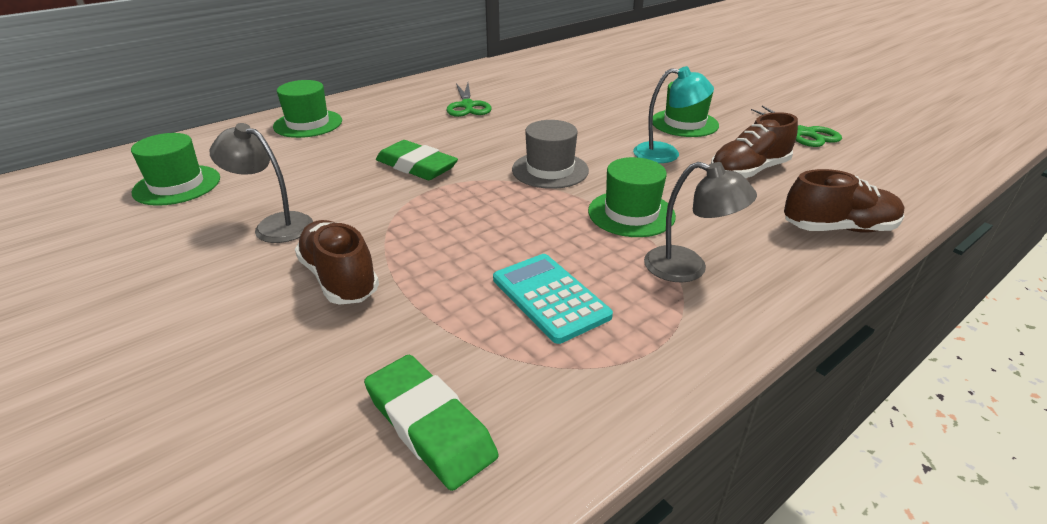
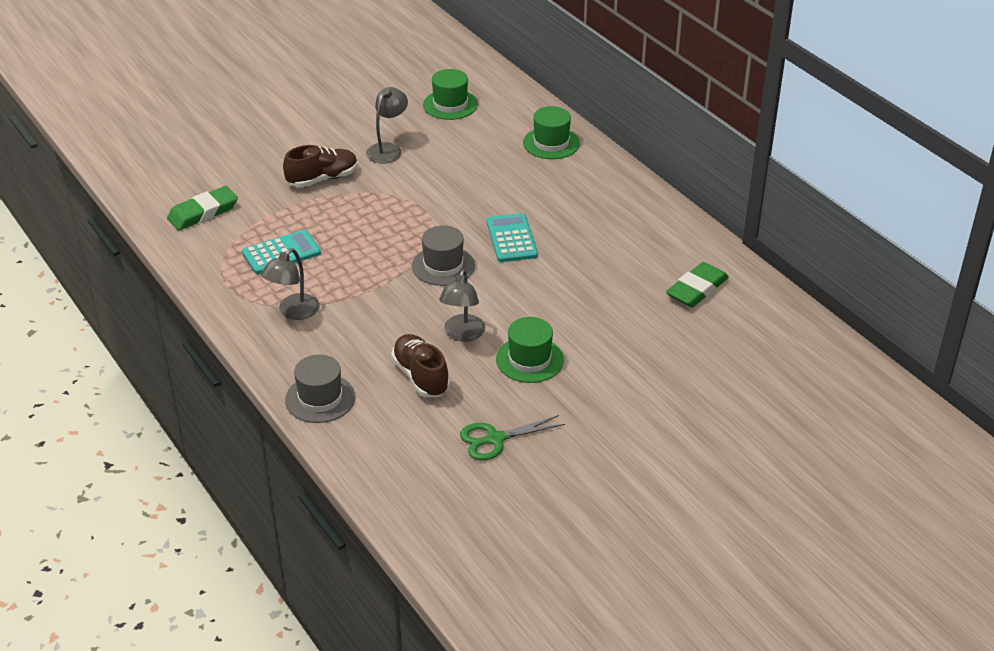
camera: 95 degrees right, 5 degrees up
(417, 166) = (461, 200): green eraser -> green eraser (697, 289)
(467, 106) = (586, 226): green scissors -> none
(492, 137) = (511, 239): none -> turquoise calculator
(631, 213) = (366, 298): green hat -> none
(666, 154) = (462, 334): turquoise lamp -> grey lamp
(838, 228) = (320, 398): brown shoe -> grey hat

